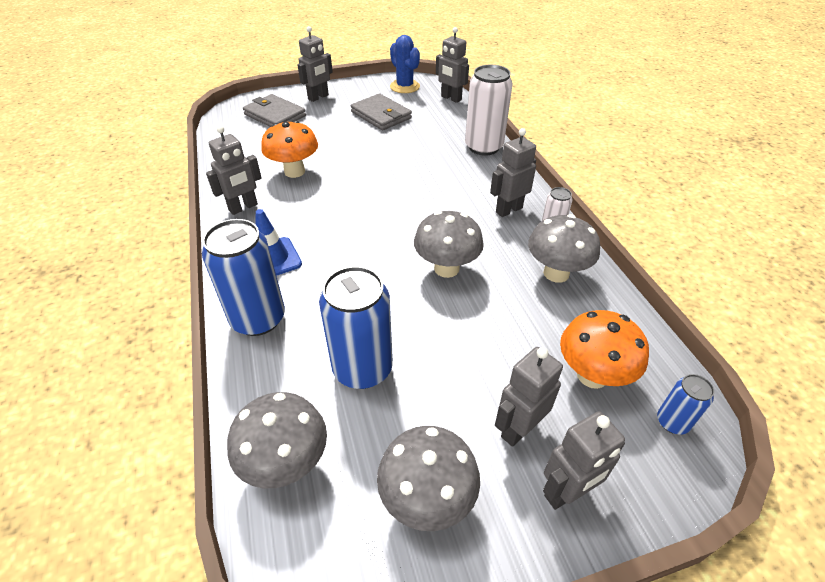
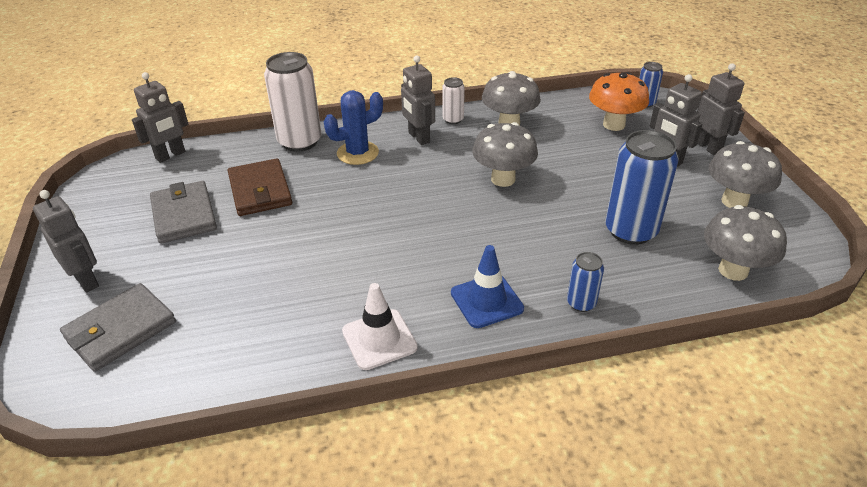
camera: 85 degrees left, 5 degrees down
(243, 207) = (379, 339): grey robot -> white traffic cone
(258, 319) = (581, 303): blue can -> blue can, size x0.50
(294, 171) = (303, 294): orange mushroom -> none
(381, 115) = (184, 215): grey wallet -> grey wallet turned 75 degrees counterclockwise
(404, 86) = (110, 192): blue cactus -> blue cactus (357, 153)
(412, 139) = (260, 191): none -> brown wallet

